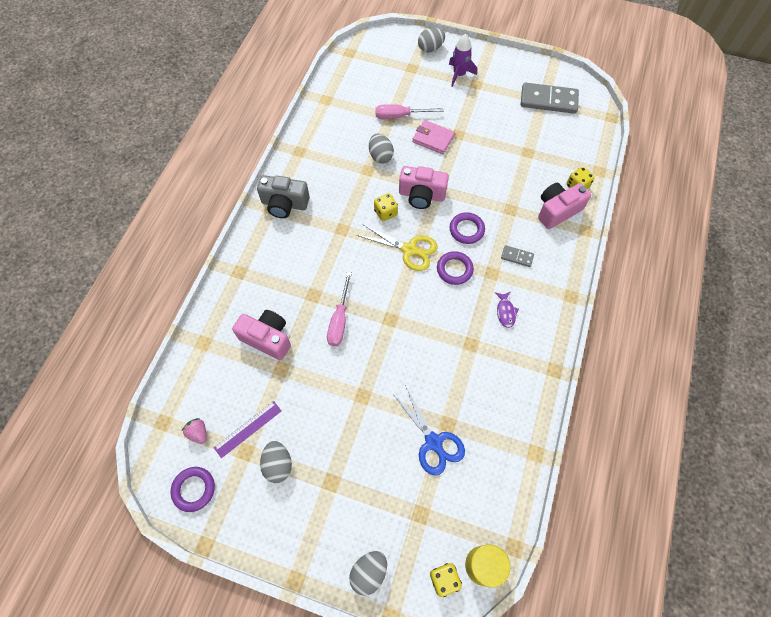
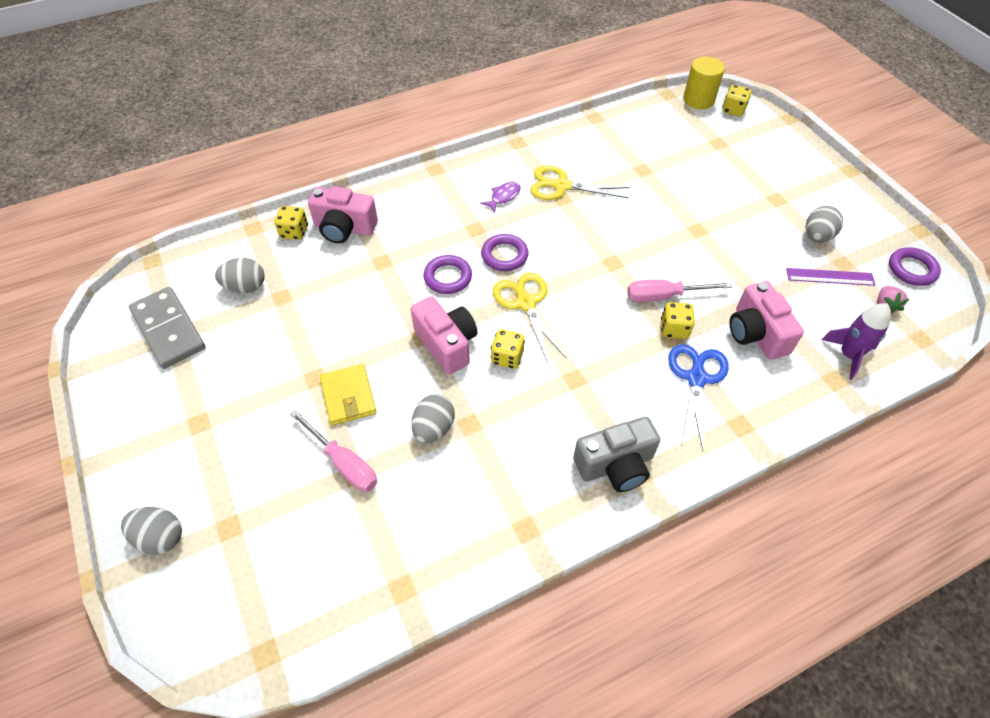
camera: 135 degrees left, 10 degrees down
(284, 204) = (615, 465): grey camera -> grey camera turned 105 degrees clockwise
(316, 302) = (674, 329): none -> yellow dice
(339, 320) = (664, 296): pink screwdriver -> pink screwdriver turned 150 degrees counterclockwise
(369, 572) = (787, 142): grey egg -> grey egg (245, 287)
(433, 139) = (348, 396): pink wallet -> yellow wallet
(434, 442) = (666, 167): blue scissors -> blue scissors (696, 378)
(459, 75) = (195, 456): purple rocket -> purple rocket (848, 355)
(482, 355) = (561, 186): none -> yellow scissors
(517, 257) = (435, 223): grey domino -> none

